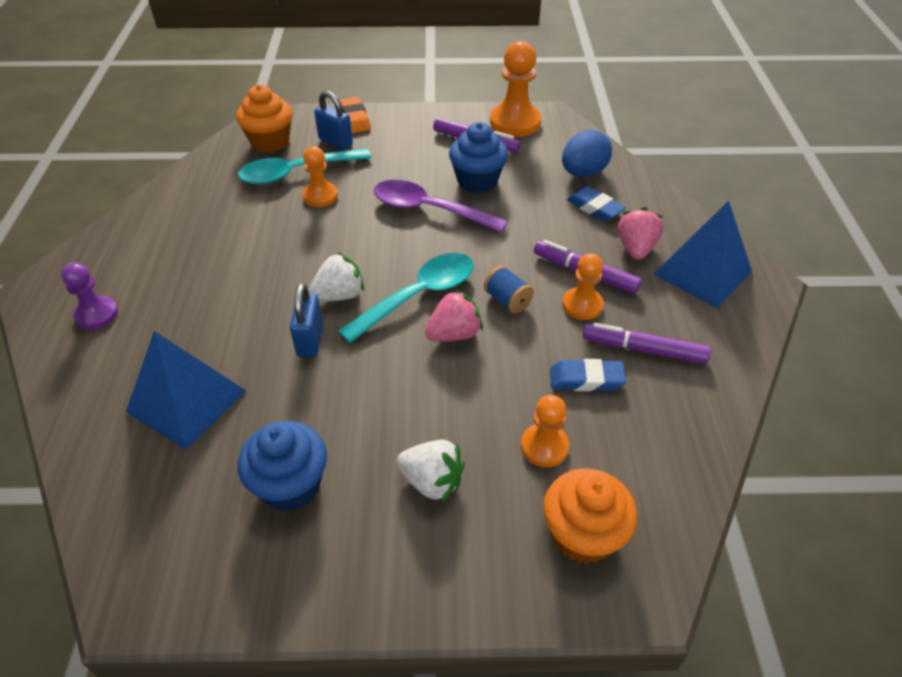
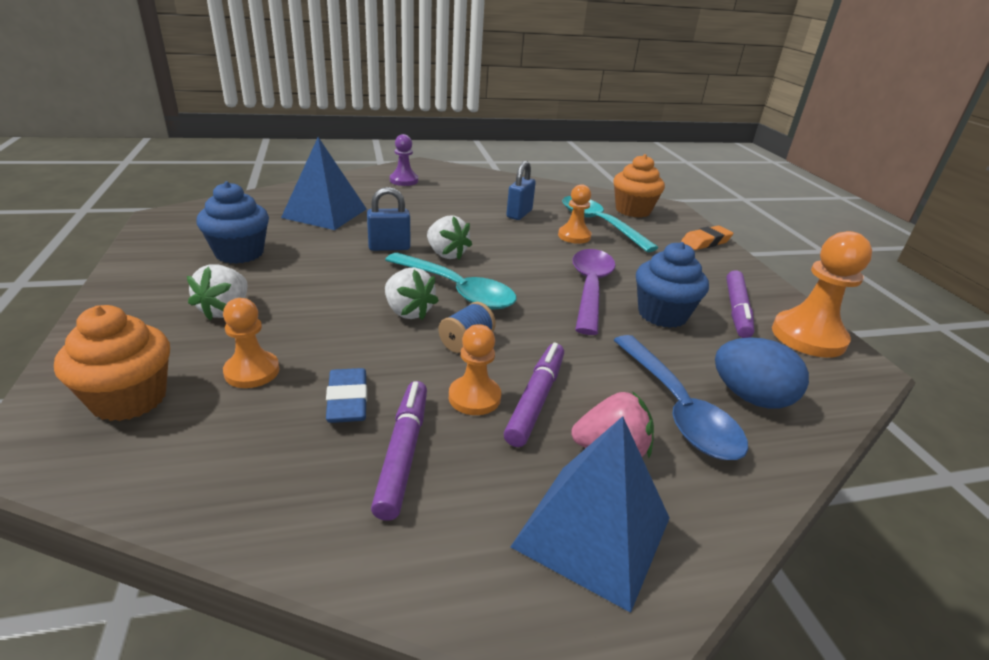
camera: 75 degrees right, 15 degrees down
(335, 142) = (659, 236): blue padlock -> blue padlock (519, 214)
(454, 334) = (408, 312): pink strawberry -> white strawberry
(594, 208) = (677, 408): blue eraser -> blue spoon

